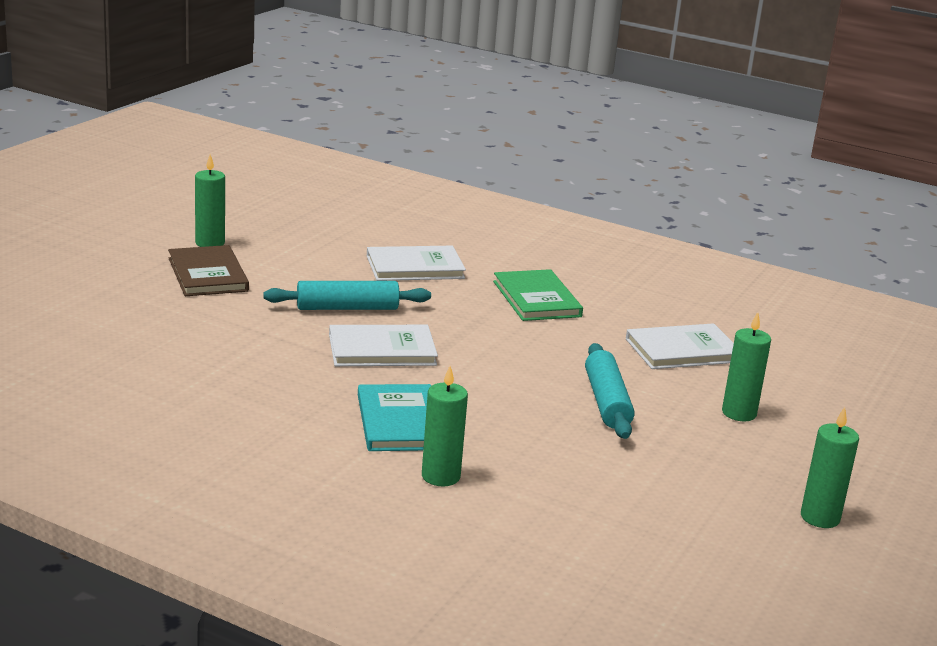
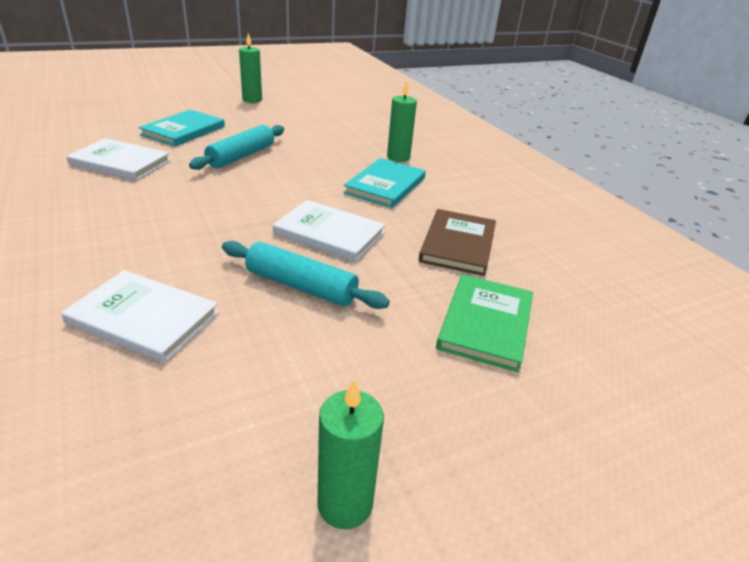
camera: 145 degrees left, 10 degrees up
(207, 275) = (407, 407): brown book -> brown book (458, 244)
(536, 299) = (116, 233): green book -> green book (486, 323)
(739, 413) = (183, 131): green candle -> turquoise book

